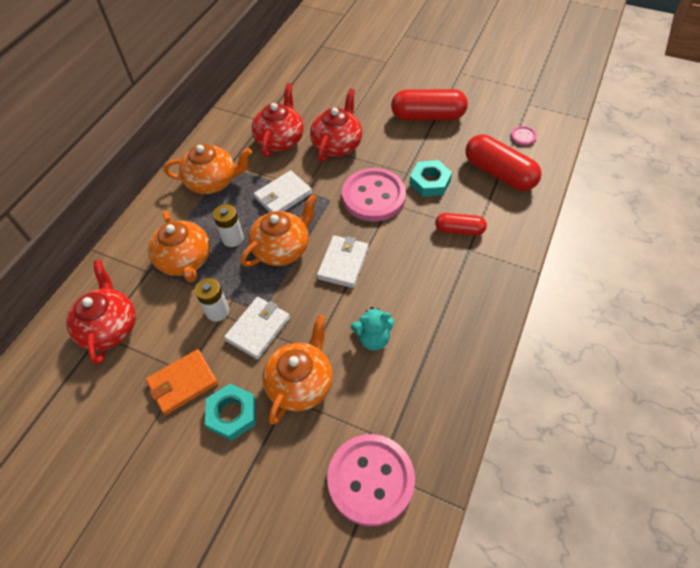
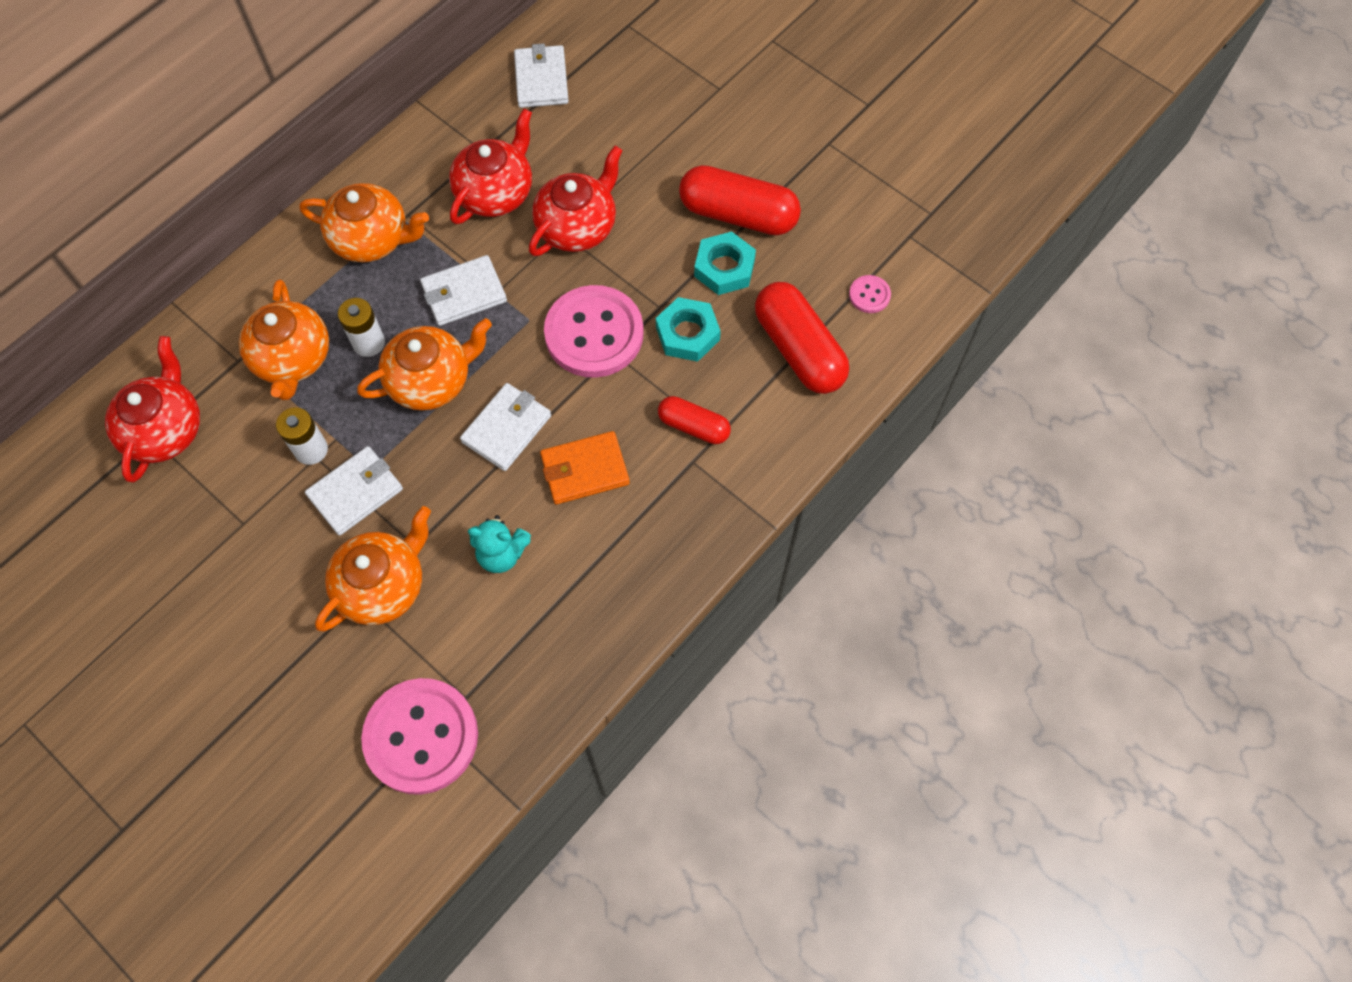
camera: 15 degrees right, 10 degrees up
(183, 383) = (235, 538): orange wallet -> orange wallet (584, 470)
(232, 414) = (283, 599): turquoise nut -> turquoise nut (724, 268)
(283, 80) = (541, 80): none -> white wallet

